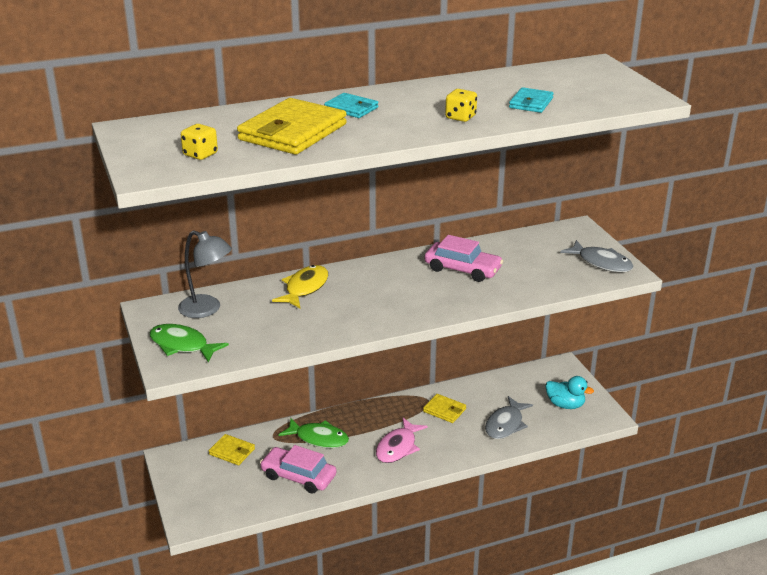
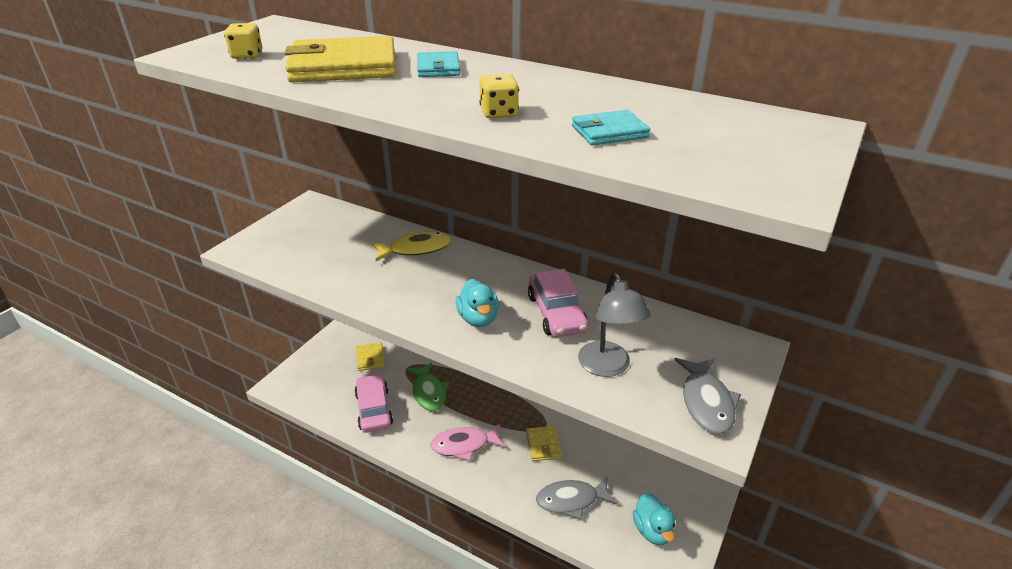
camera: 50 degrees right, 5 degrees up
(182, 345) = (273, 239): green fish -> none
(207, 309) = (334, 224): grey lamp -> grey lamp (608, 367)
(428, 298) = (478, 318): none -> turquoise duck

